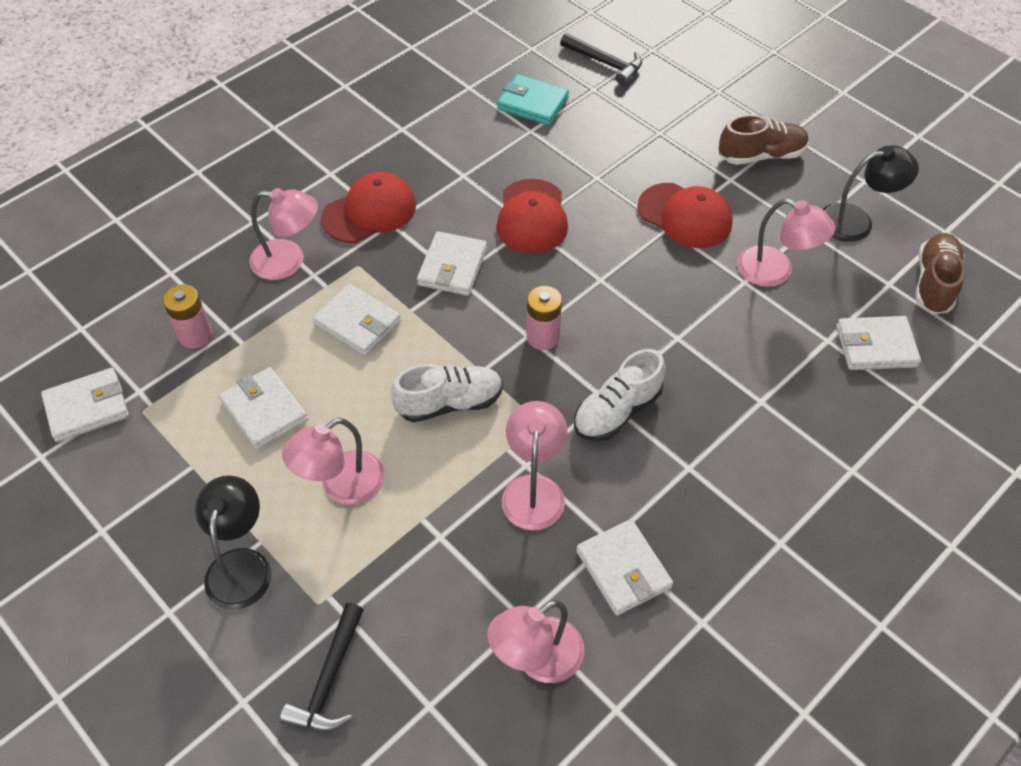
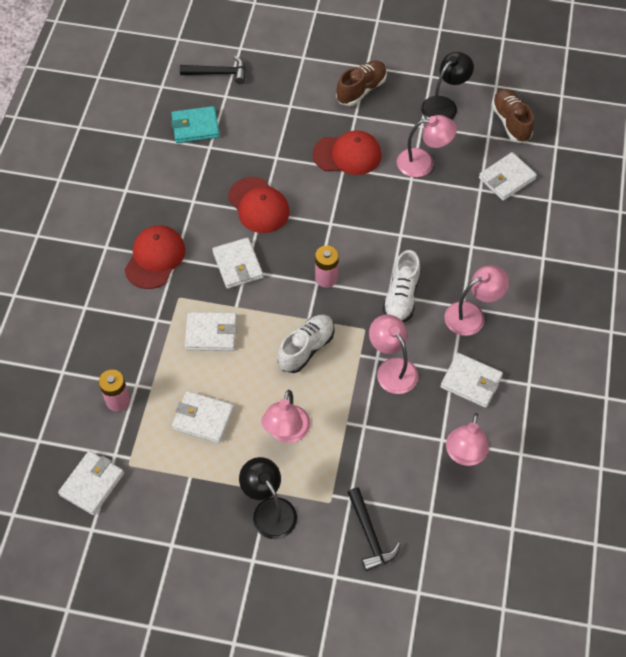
camera: 35 degrees left, 5 degrees up
(289, 261) = (133, 320): pink lamp -> pink lamp (472, 315)

